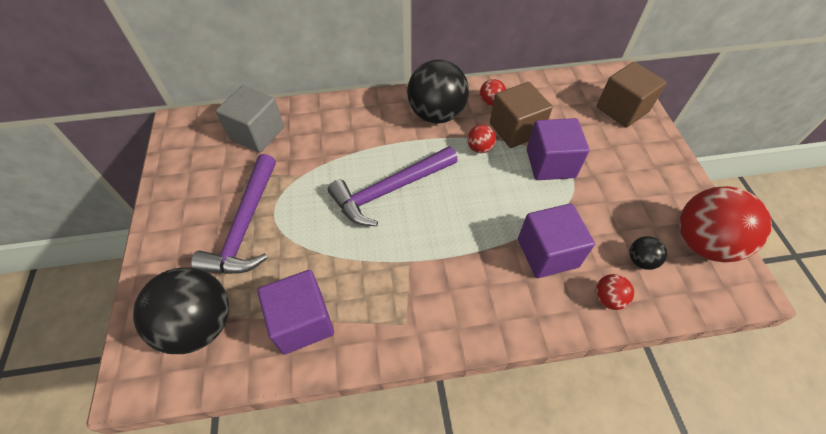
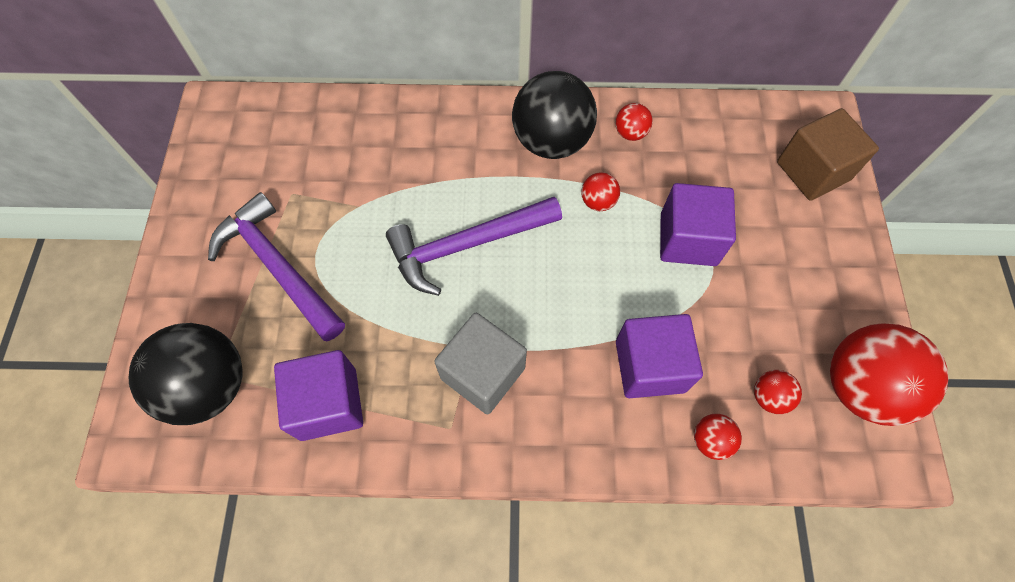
camera: 10 degrees right, 10 degrees up
(245, 226) = (278, 266): purple hammer -> purple hammer turned 120 degrees clockwise
(257, 133) = (310, 136): grey cube -> grey cube (483, 373)
(515, 129) = (654, 180): brown cube -> none
(640, 260) = (769, 397): black ball -> red ball

